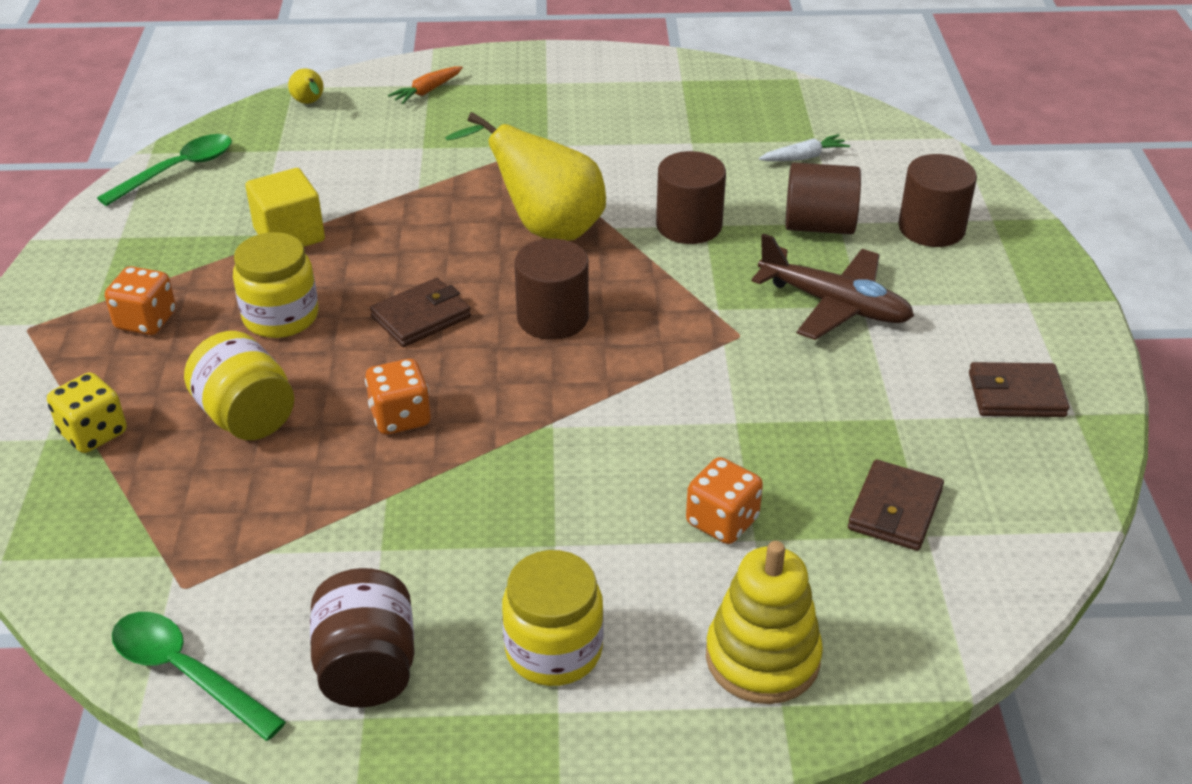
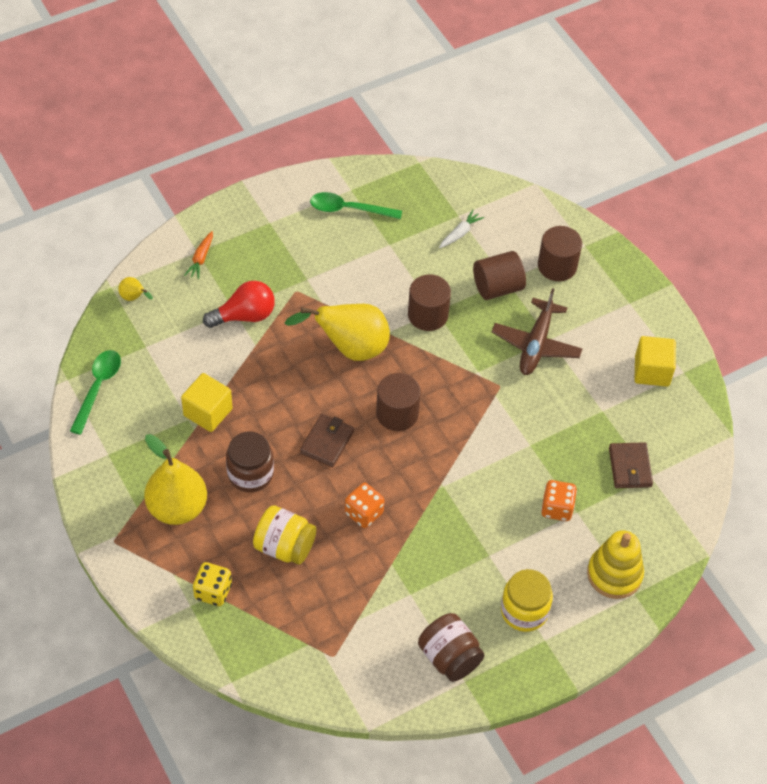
camera: 30 degrees left, 15 degrees up
(146, 321) = (177, 508): orange dice -> yellow pear
(187, 673) = (371, 697): green spoon -> green spoon (349, 209)
(281, 317) = (250, 474): yellow jar -> brown jar
(431, 156) = (244, 316): none -> red light bulb
(835, 305) = (536, 344): brown plane -> brown plane turned 105 degrees clockwise
(1016, 395) = (652, 371): brown wallet -> yellow cube

